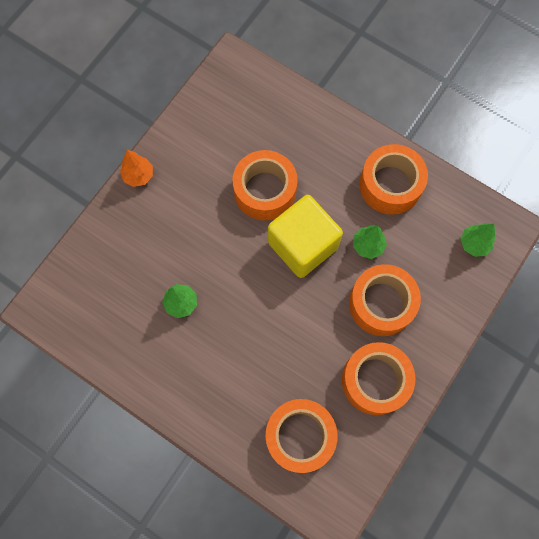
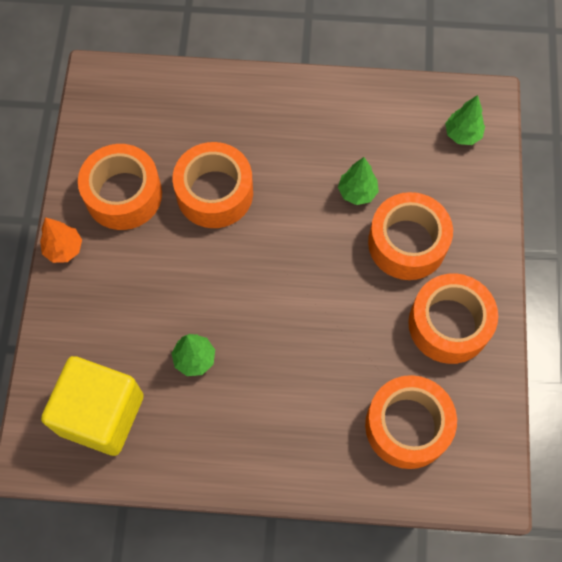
camera: 30 degrees left, 5 degrees down
(302, 245) = (289, 227): yellow cube -> yellow cube (101, 414)
(390, 185) = (342, 119): orange tape -> orange tape (123, 194)

